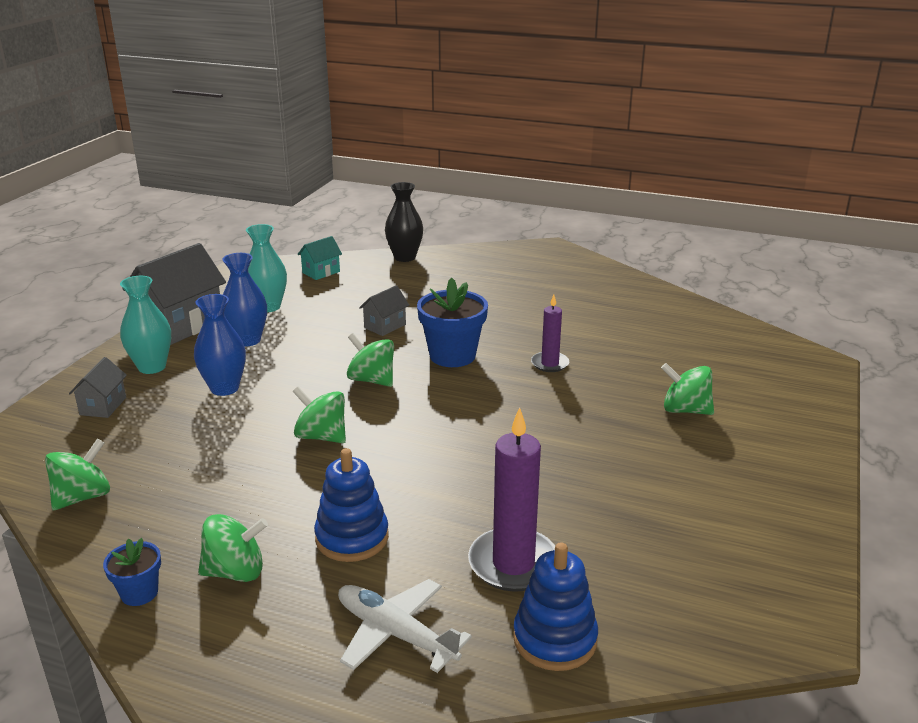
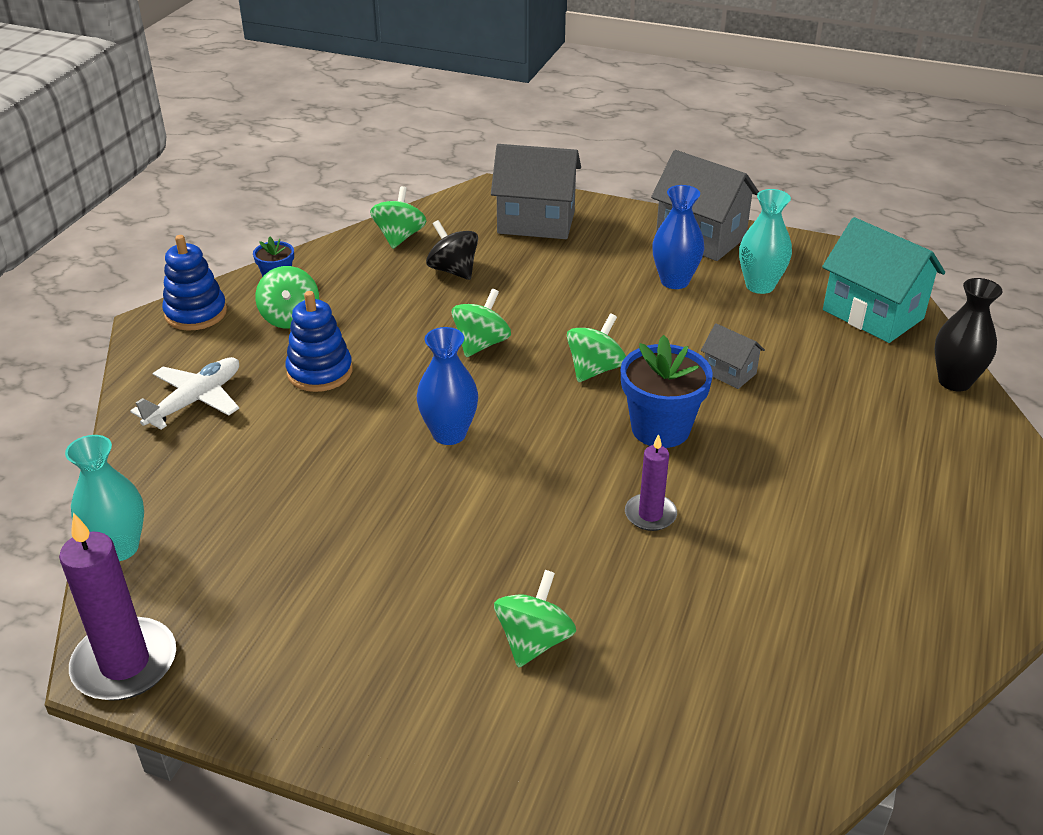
camera: 90 degrees right, 10 degrees up
(83, 497) = (399, 237): green spinning top -> green spinning top turned 120 degrees counterclockwise
(103, 406) = (536, 222): grey house -> grey house, size x1.98
(152, 367) = (609, 235): turquoise vase -> turquoise vase (119, 548)
(177, 456) = (453, 270): none -> black spinning top
(224, 388) = (571, 279): blue vase -> blue vase (449, 434)
(321, 272) = (872, 314): turquoise house -> turquoise house, size x1.98
(513, 563) = (261, 467): purple candle -> purple candle (125, 663)
(554, 639) = (158, 488): blue stacking toy -> blue stacking toy (196, 313)

